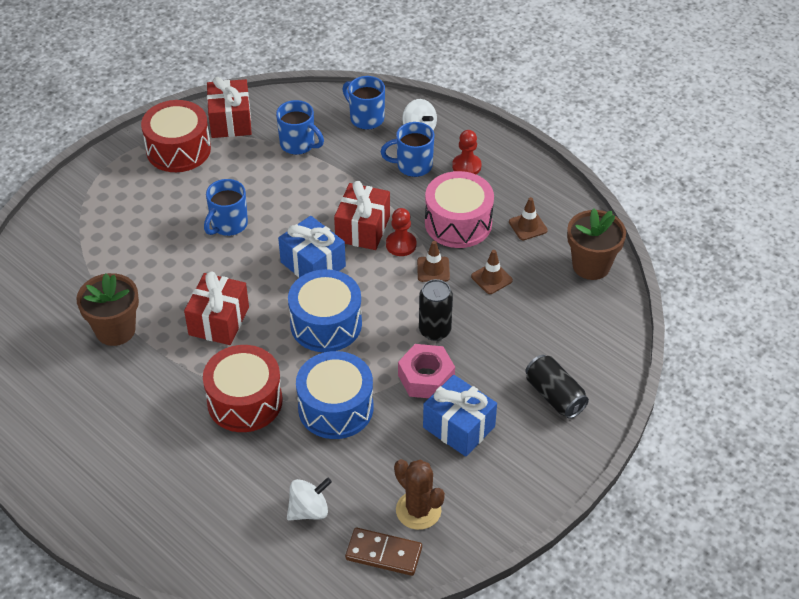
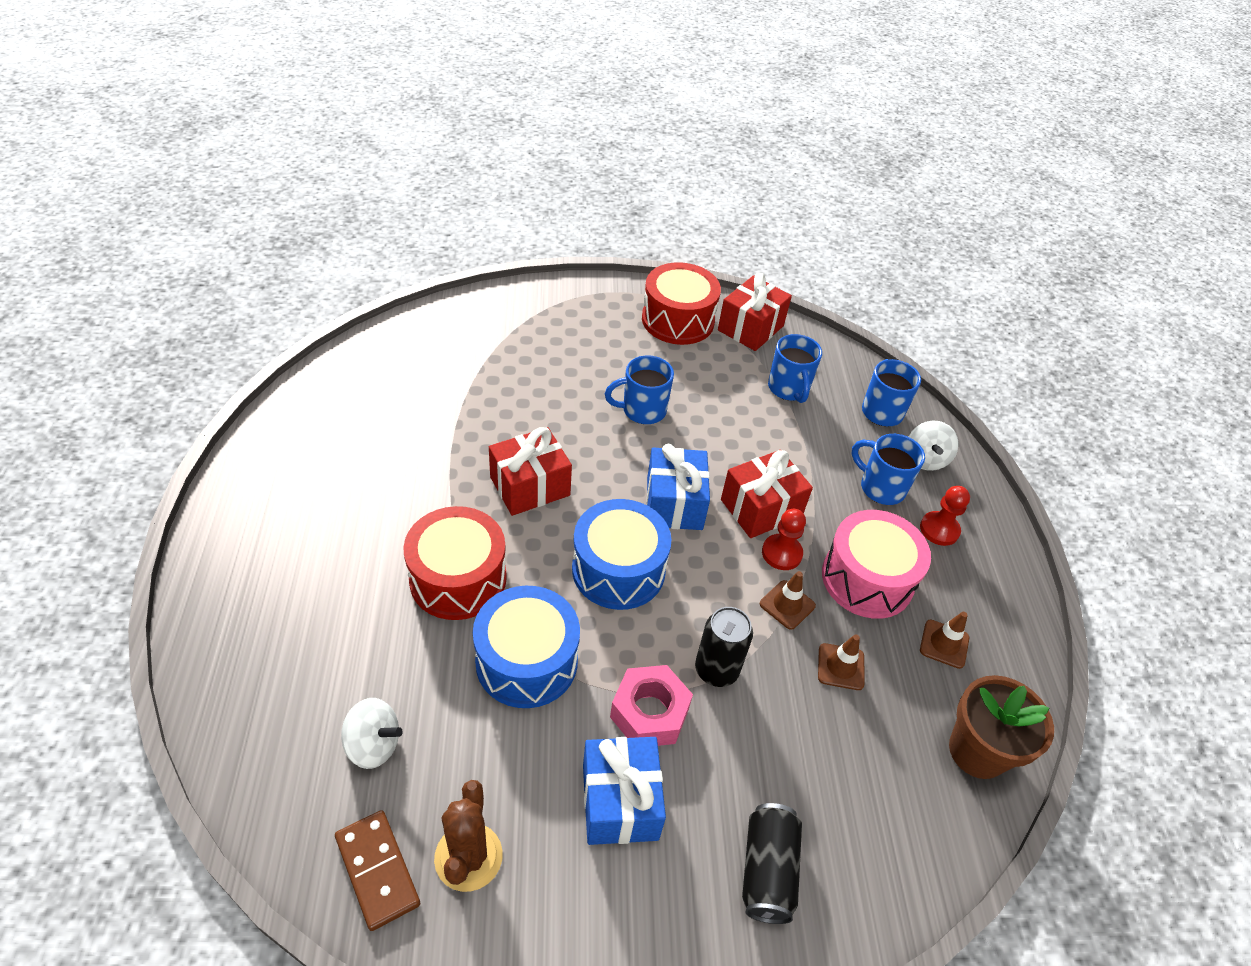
camera: 40 degrees right, 0 degrees up
(115, 330) = (441, 424): brown flower pot -> none

